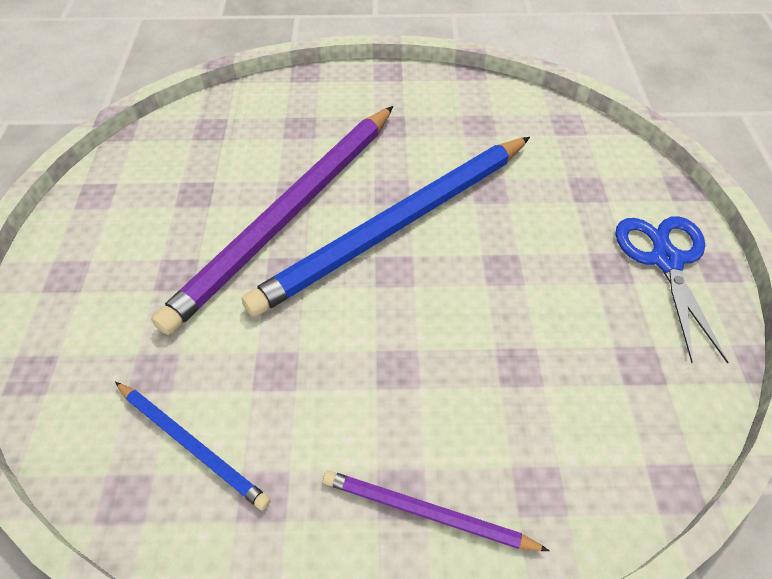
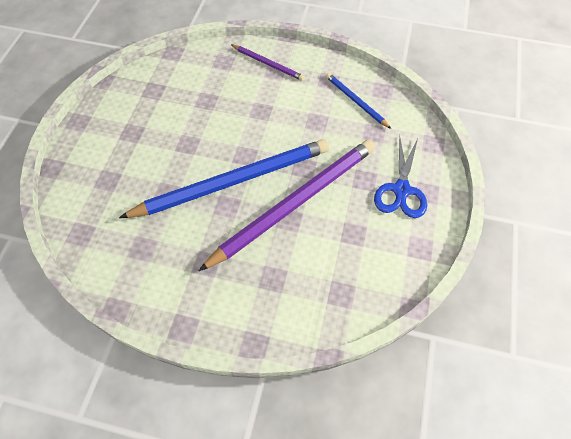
camera: 165 degrees left, 5 degrees up
(665, 260) = (101, 130): blue scissors -> blue scissors (401, 190)

